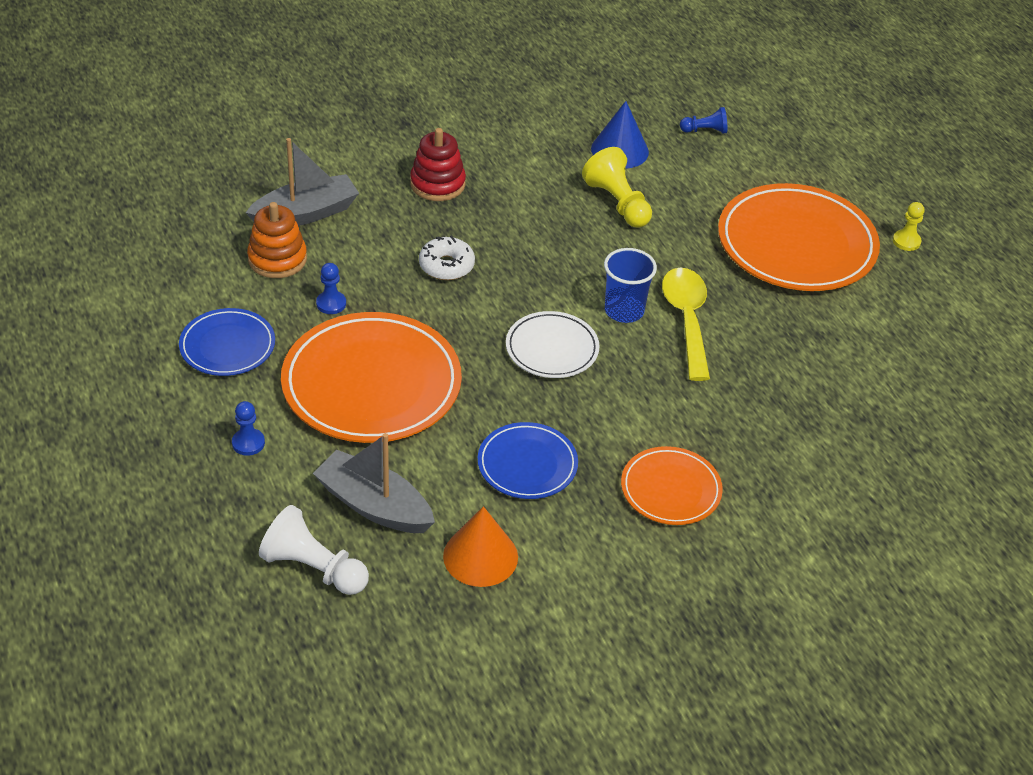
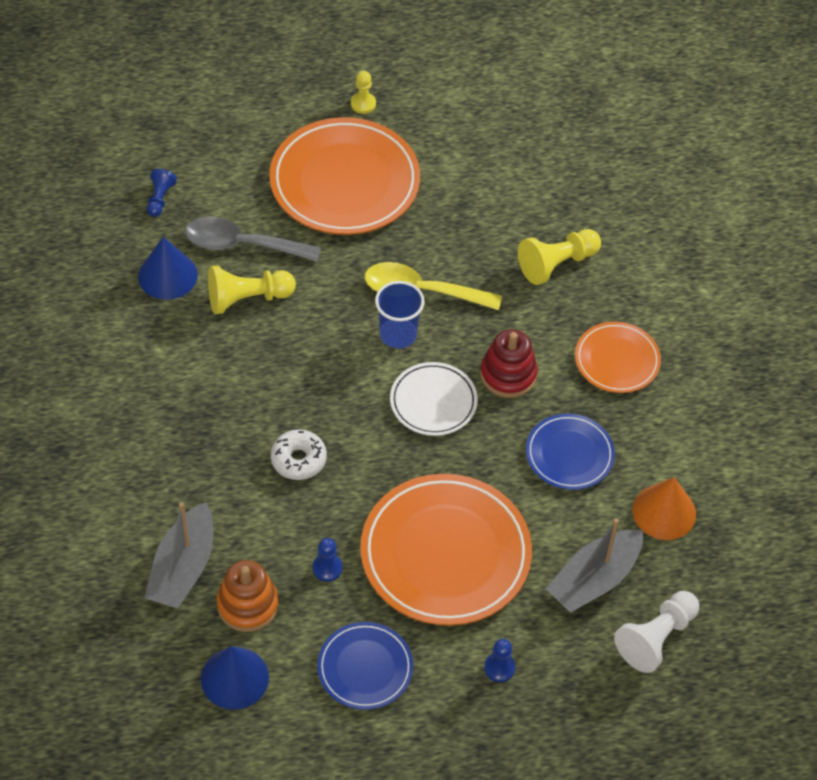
camera: 75 degrees left, 10 degrees up
(199, 263) = (234, 678): none -> blue cone
(305, 214) = (183, 568): grey boat -> grey boat turned 150 degrees counterclockwise
(437, 184) = (171, 441): red stacking toy -> red stacking toy (508, 374)
(679, 189) = (242, 245): none -> grey spoon
(779, 421) = (557, 264): none -> yellow pawn

